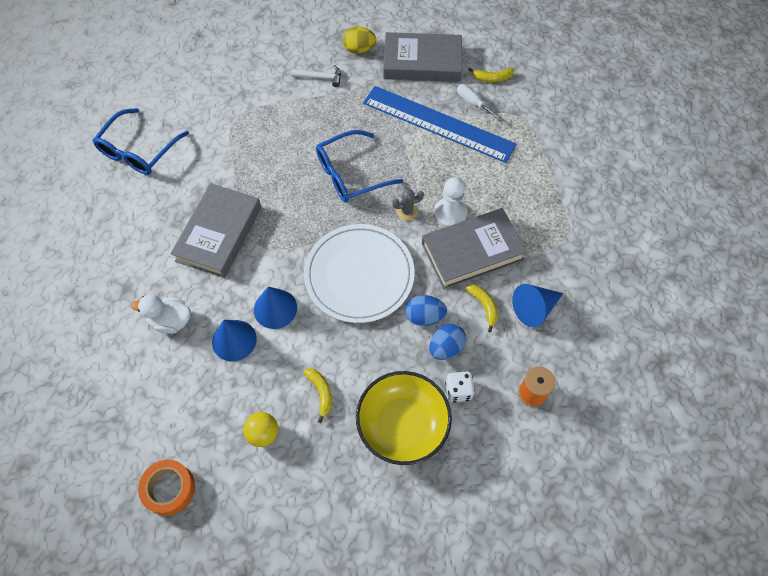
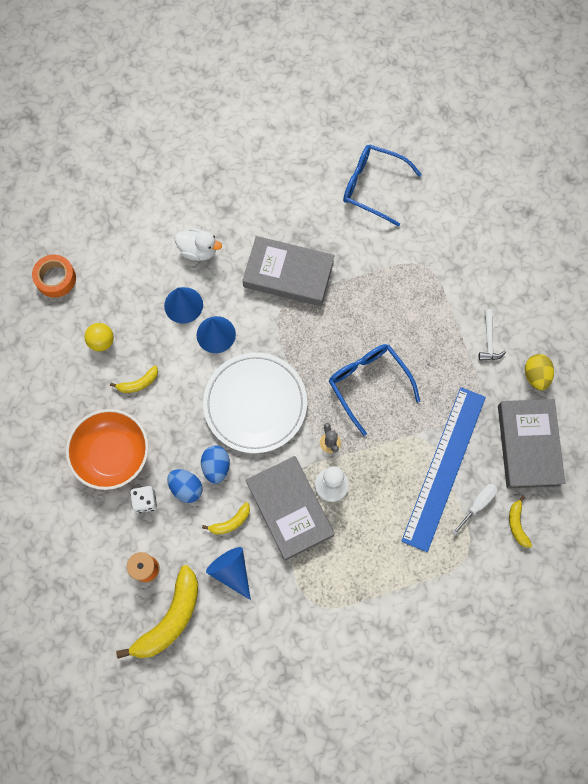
camera: 85 degrees right, 10 degrees up
(170, 321) = (198, 250): white duck -> white duck turned 105 degrees clockwise
(402, 425) = (112, 454): yellow bowl -> orange bowl
(584, 370) = (170, 618): none -> yellow banana

